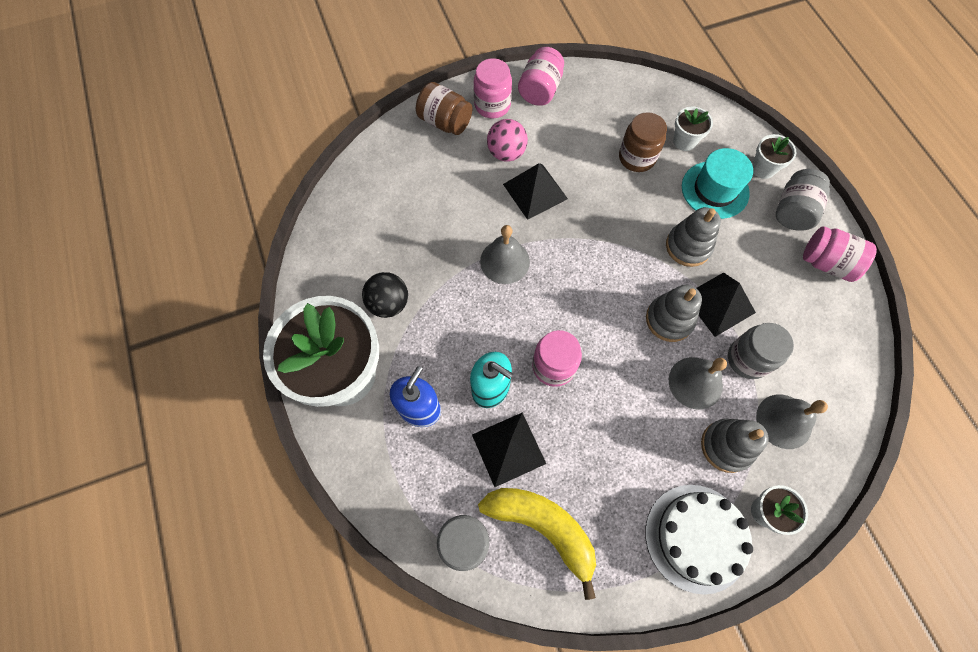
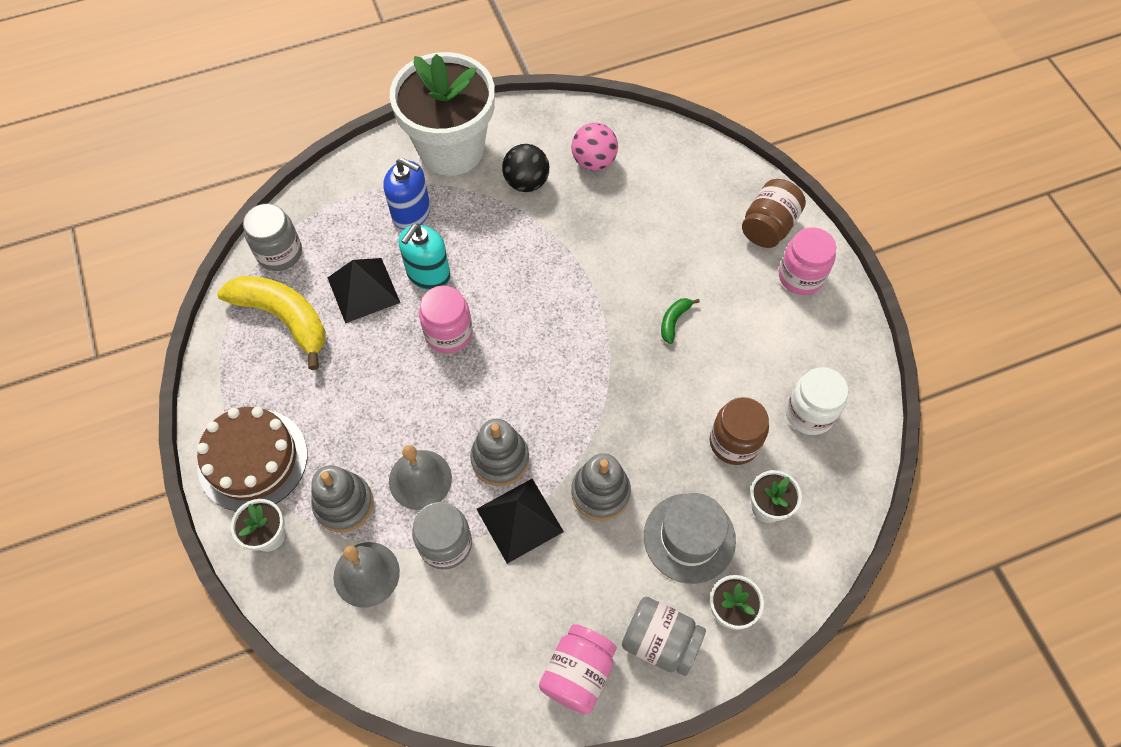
camera: 90 degrees right, 5 degrees down
(504, 261) = (577, 288): grey bell -> none
(506, 153) = (728, 291): pink ball -> pink ball (593, 161)
(535, 191) = (674, 321): black pyramid -> green banana
(540, 90) = (833, 331): pink jar -> none
(543, 527) = (284, 318): yellow banana -> yellow banana turned 90 degrees counterclockwise
(609, 110) = (809, 413): none -> white jar
(696, 537) = (253, 460): white cake -> brown cake
(715, 190) = (689, 538): turquoise hat -> grey hat

